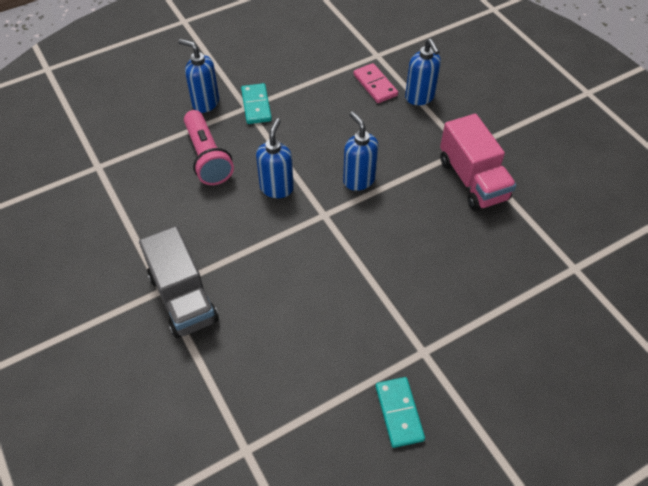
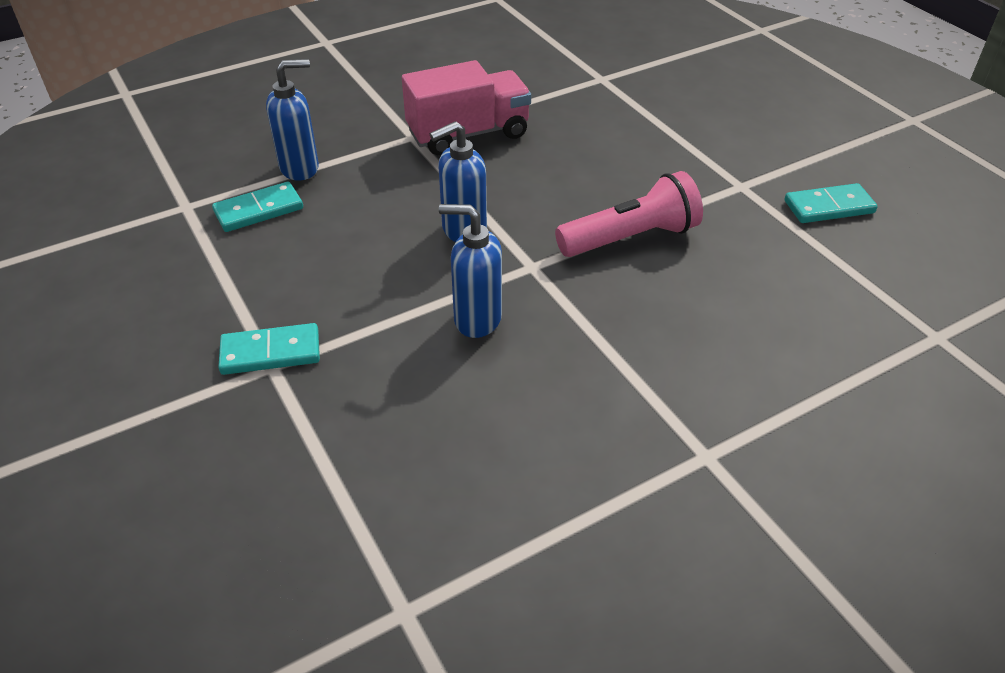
camera: 90 degrees left, 10 degrees down
(183, 298) = (716, 425): grey truck -> none
(205, 103) = (243, 430): blue soap dispenser -> none
(207, 157) = (397, 416): pink flashlight -> pink flashlight (630, 238)
(375, 85) = (259, 210): pink domino -> turquoise domino

